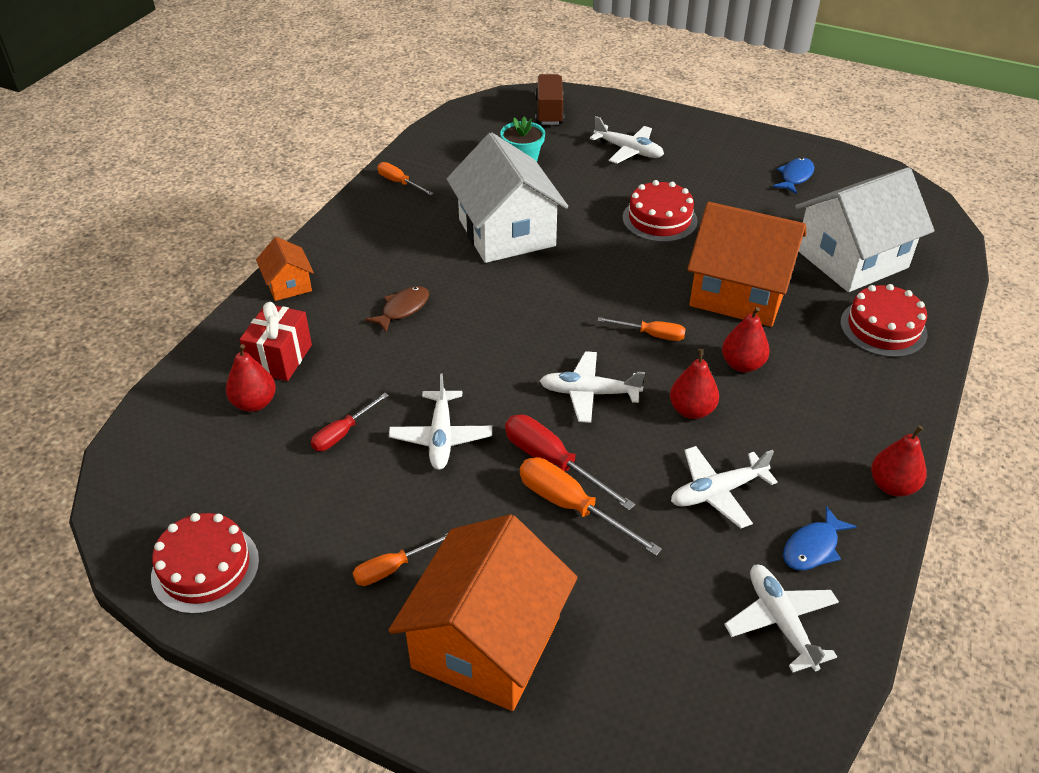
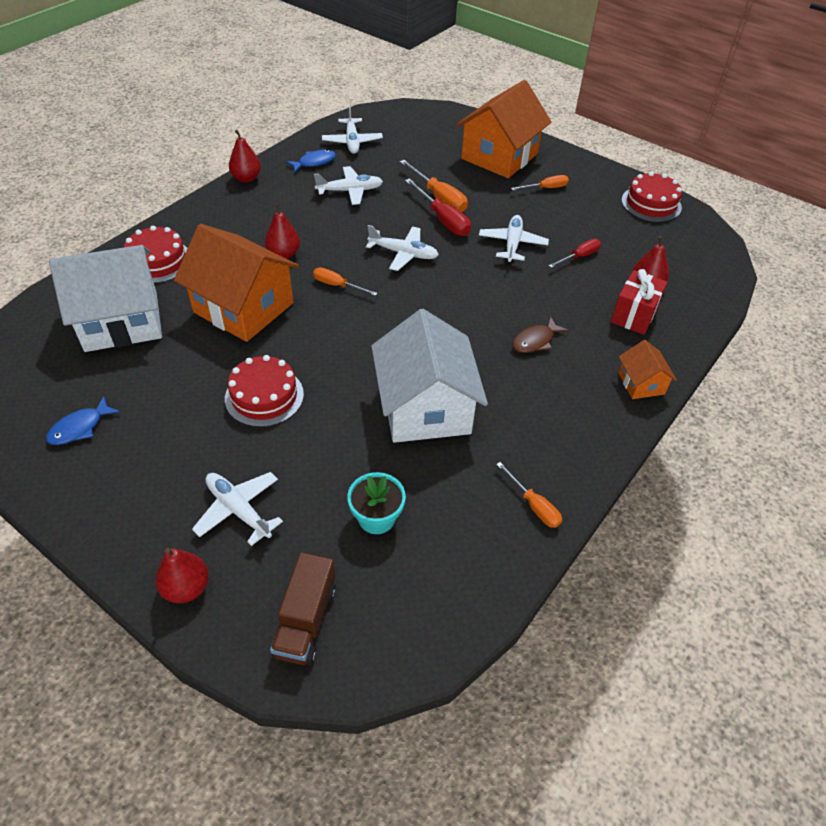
camera: 170 degrees left, 5 degrees up
(691, 410) = (338, 232): red pear -> red pear (186, 588)

